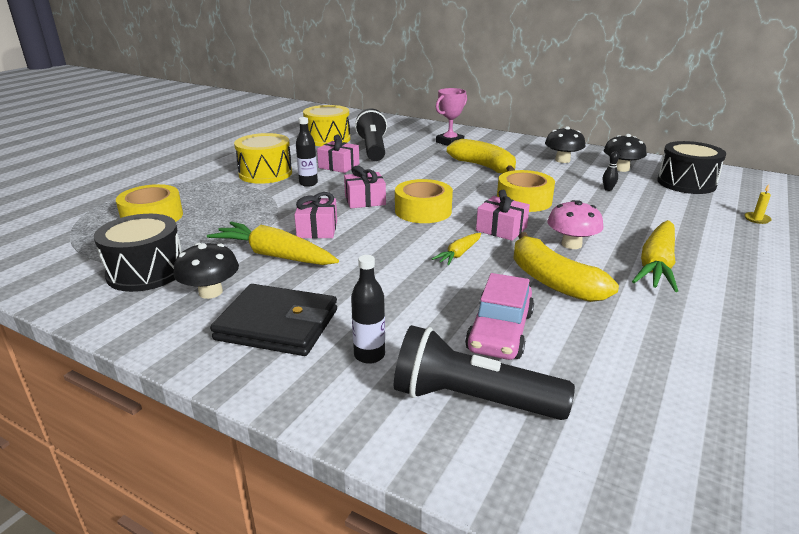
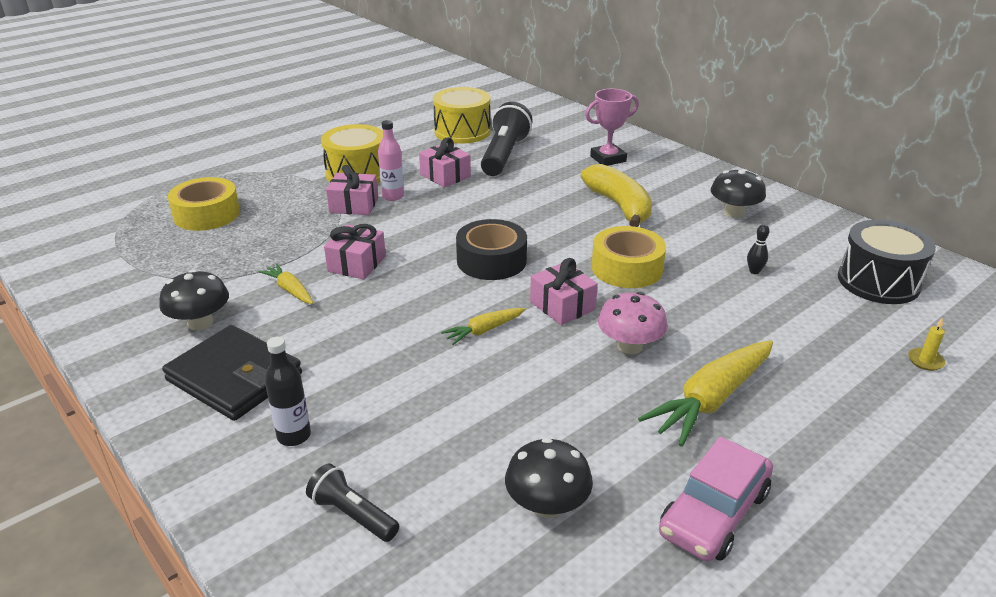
camera: 20 degrees right, 5 degrees up
(146, 272) = (159, 284): black drum -> none
(275, 255) = (290, 290): yellow carrot -> yellow carrot, size x0.52
(308, 183) = (393, 196): black bottle -> pink bottle
(365, 200) = (437, 233): pink gift -> pink gift (354, 205)
(423, 211) = (491, 260): yellow tape -> black tape
(472, 400) = (352, 515): black flashlight -> black flashlight, size x0.55
(499, 331) = (446, 443): pink car -> pink car (713, 512)
(553, 281) = (561, 393): yellow banana -> none
(621, 169) = (805, 241): black mushroom -> black mushroom (547, 505)

